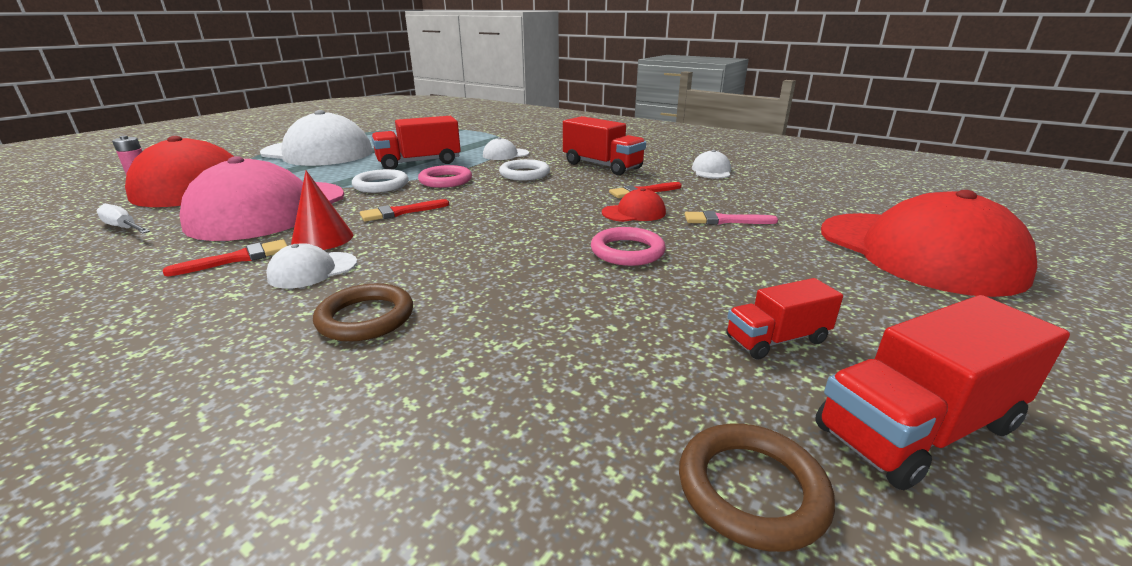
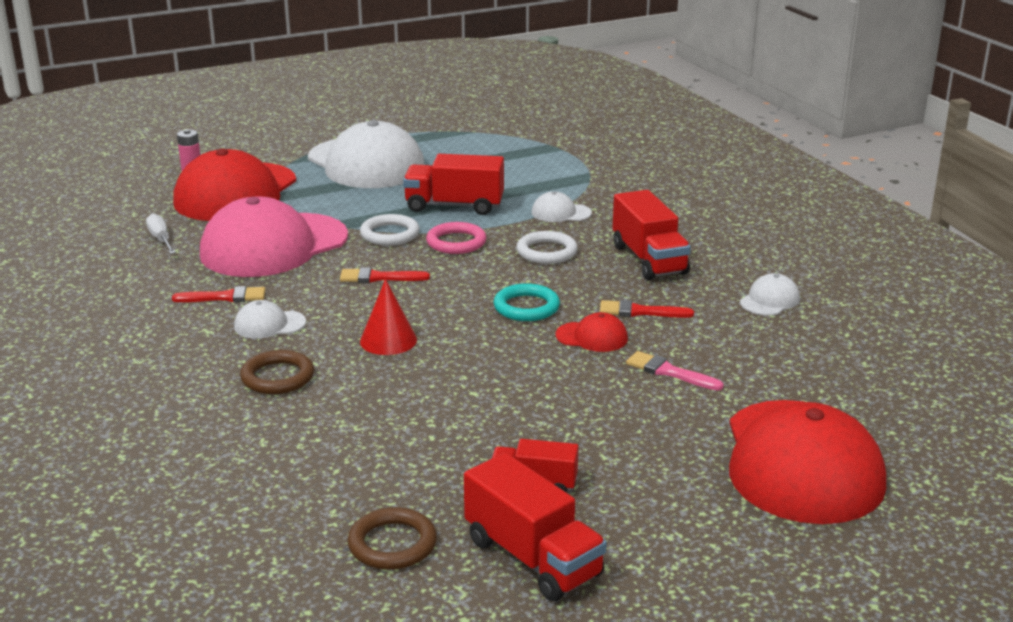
camera: 30 degrees right, 0 degrees up
(322, 238) = (295, 293): red cone -> red cone (388, 340)
(555, 206) = (526, 307): none -> turquoise ring
(627, 251) = (526, 378): pink ring -> none
(917, 428) = (533, 558): red truck -> red truck turned 135 degrees counterclockwise

